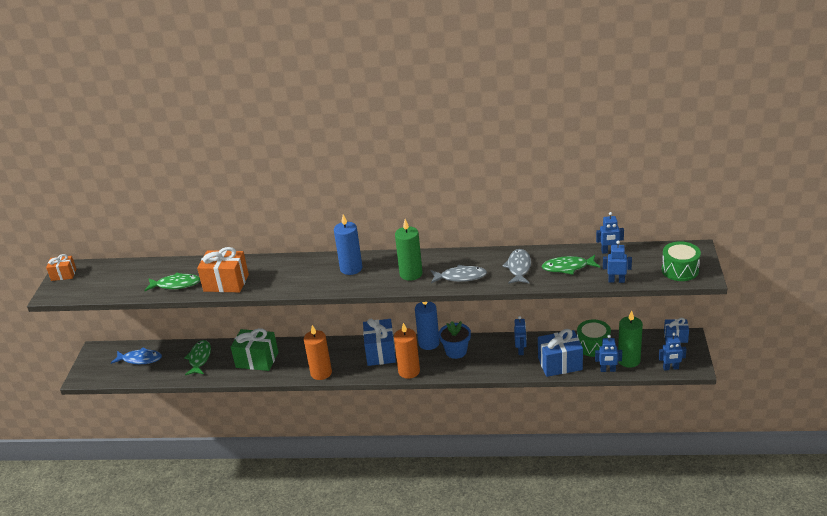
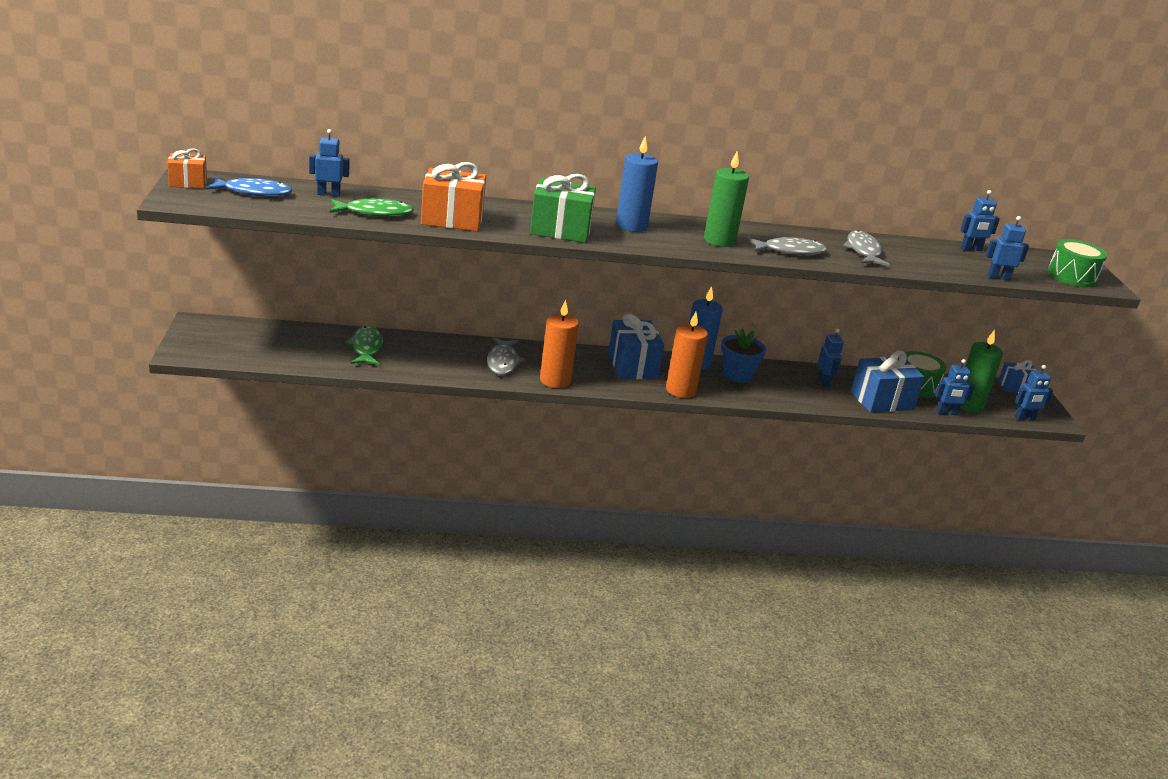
camera: 15 degrees left, 5 degrees down
(140, 359) = (272, 340): blue fish -> blue fish (254, 192)
(151, 270) = (328, 194): none -> blue robot
(257, 360) = (455, 358): green gift -> green gift (560, 230)
(289, 360) = (502, 362): none -> grey fish
(567, 267) = (927, 258): green fish -> none

